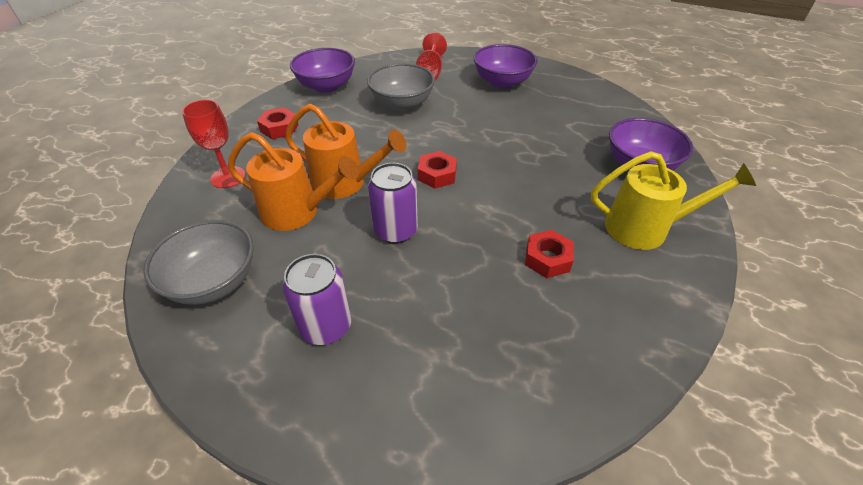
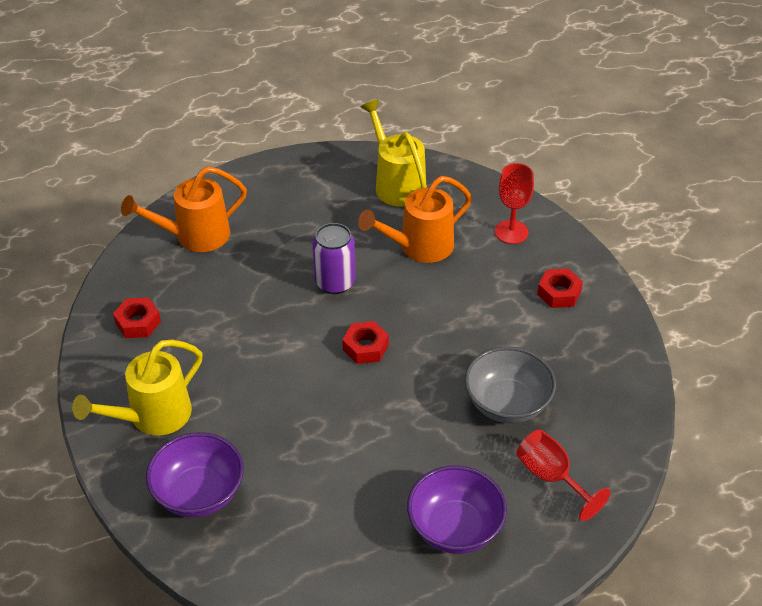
camera: 135 degrees right, 0 degrees up
(214, 282) = (396, 183): grey bowl -> yellow watering can
(326, 86) = (614, 369): purple bowl -> none
(326, 326) = (300, 209): purple can -> none
(346, 183) = (422, 289): orange watering can -> orange watering can (194, 236)
(547, 259) = (209, 337): red nut -> red nut (138, 322)

